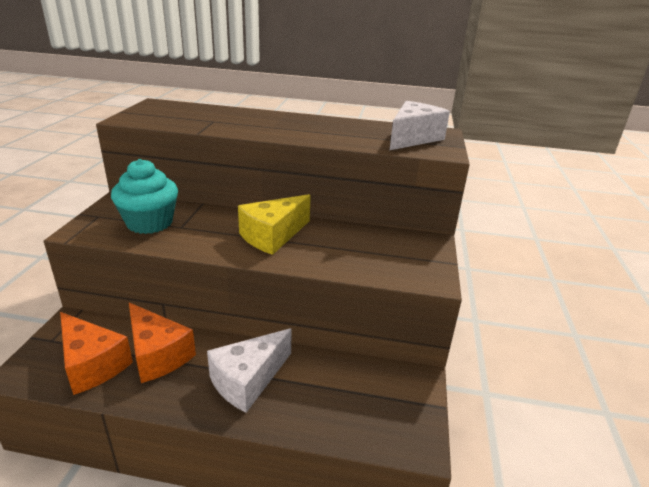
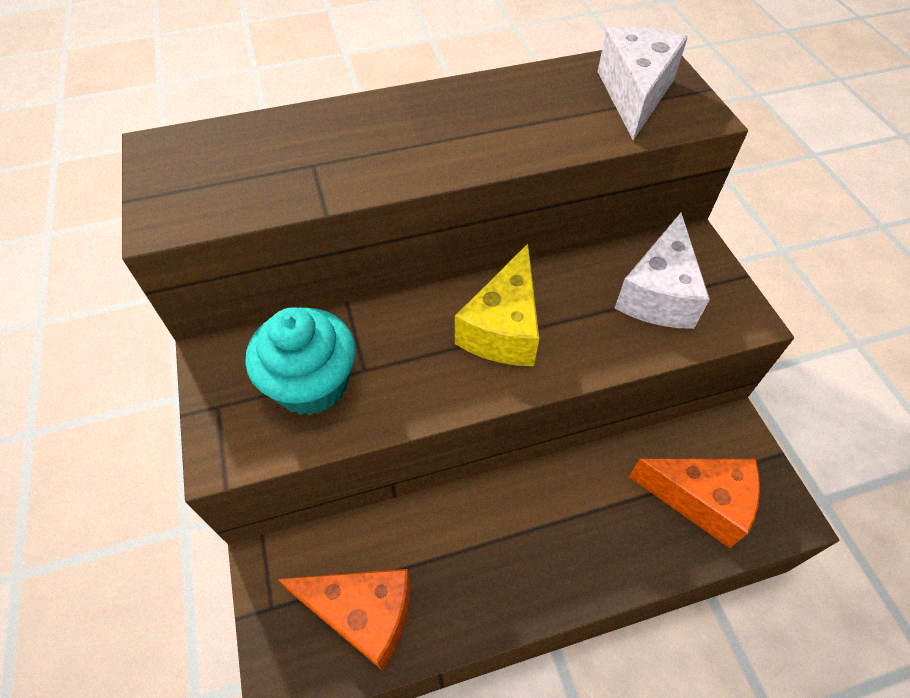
camera: 25 degrees left, 25 degrees up
(157, 354) = (431, 553): orange cheese -> orange cheese (701, 500)
(248, 380) = (566, 531): white cheese -> white cheese (658, 293)

